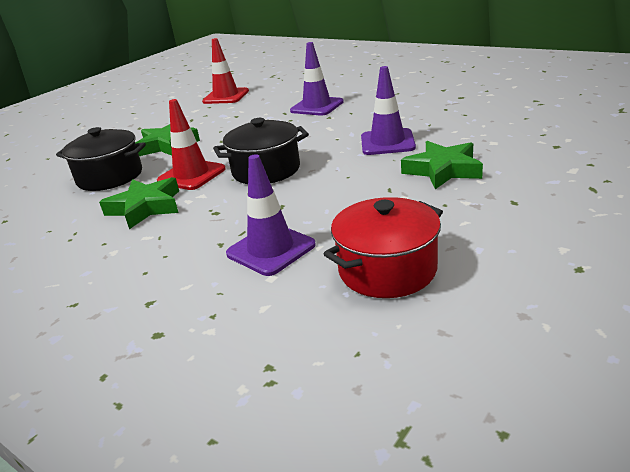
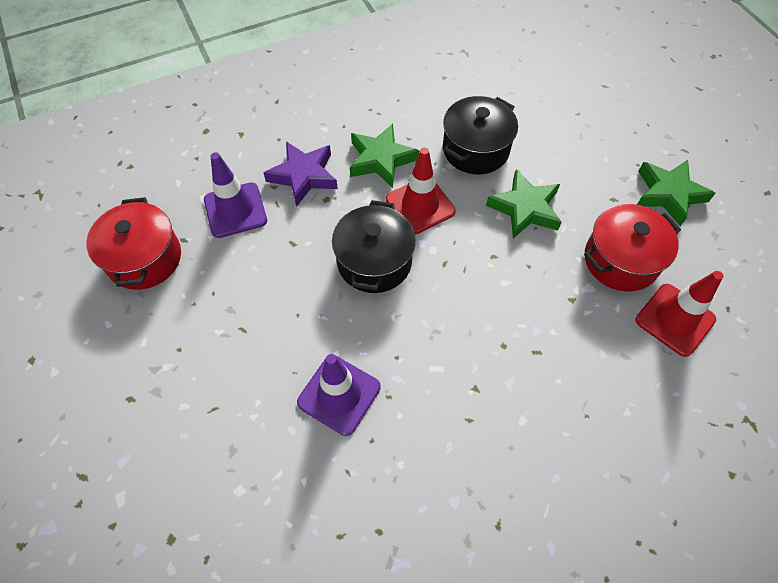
camera: 115 degrees right, 30 degrees up
(193, 114) = (620, 260): none -> red pot
(193, 234) = (304, 176): none -> purple star
(317, 106) = (528, 397): purple traffic cone -> none
(443, 170) = (231, 394): green star -> green star (668, 194)

